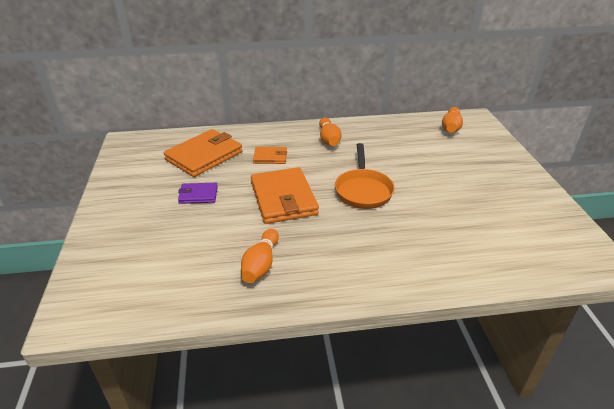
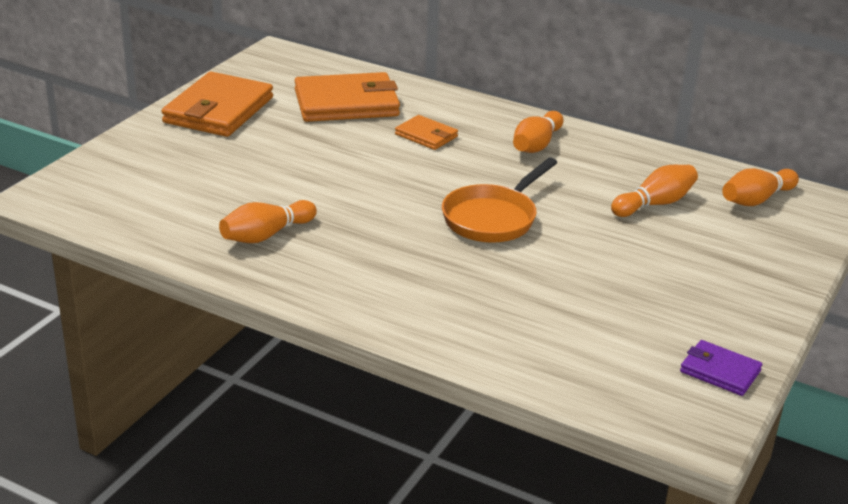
camera: 35 degrees right, 5 degrees down
(198, 195) = (286, 142): purple wallet -> purple wallet (719, 371)
(283, 198) = (379, 186): orange wallet -> orange wallet (219, 110)
(418, 148) = (654, 204): none -> orange bowling pin

